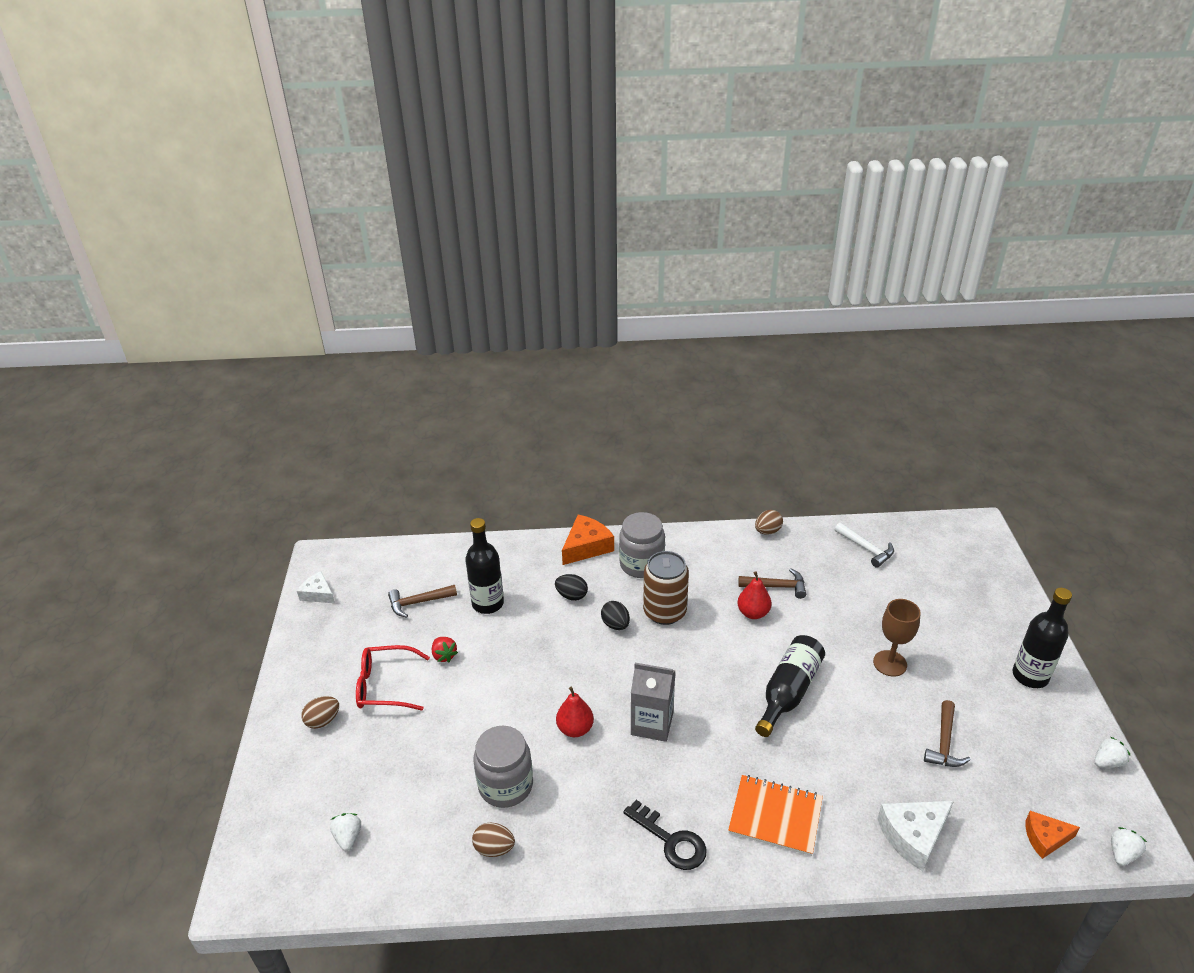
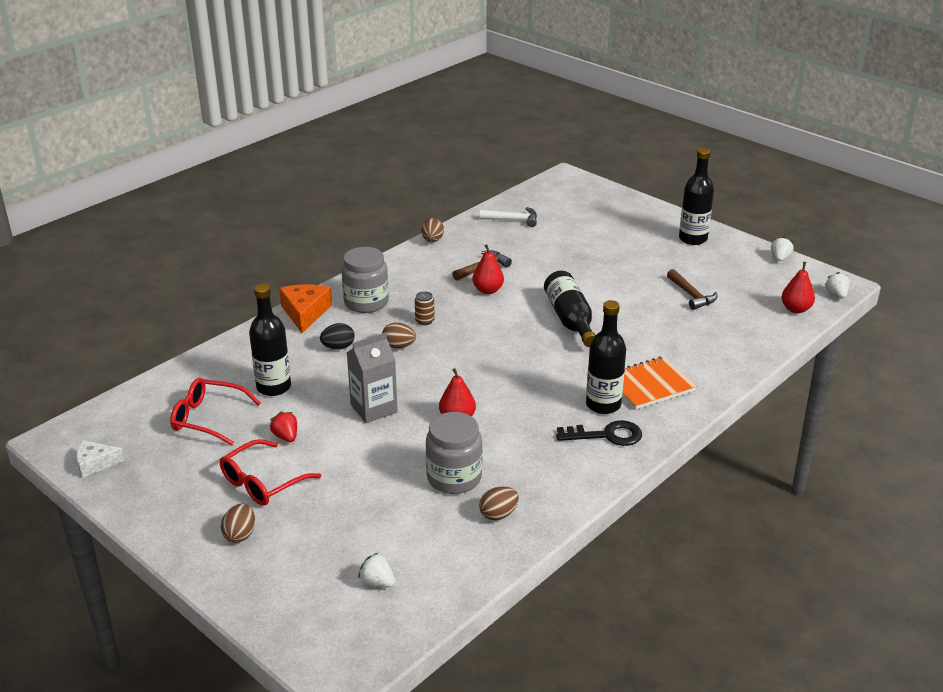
camera: 45 degrees left, 5 degrees down
(418, 602) = (208, 418): brown hammer -> red glasses
(444, 655) = (286, 437): red strawberry -> red strawberry turned 135 degrees counterclockwise
(615, 624) = (399, 346): black egg -> brown egg
(652, 724) = (507, 385): grey carton -> grey carton (374, 408)
(664, 612) = (424, 321): brown can -> brown can, size x0.46
(707, 806) = (603, 405): none -> black bottle
(890, 663) = (609, 273): brown goblet -> none
(913, 836) = (734, 348): white cheese -> none
(1045, 838) = (795, 309): orange cheese -> red pear

